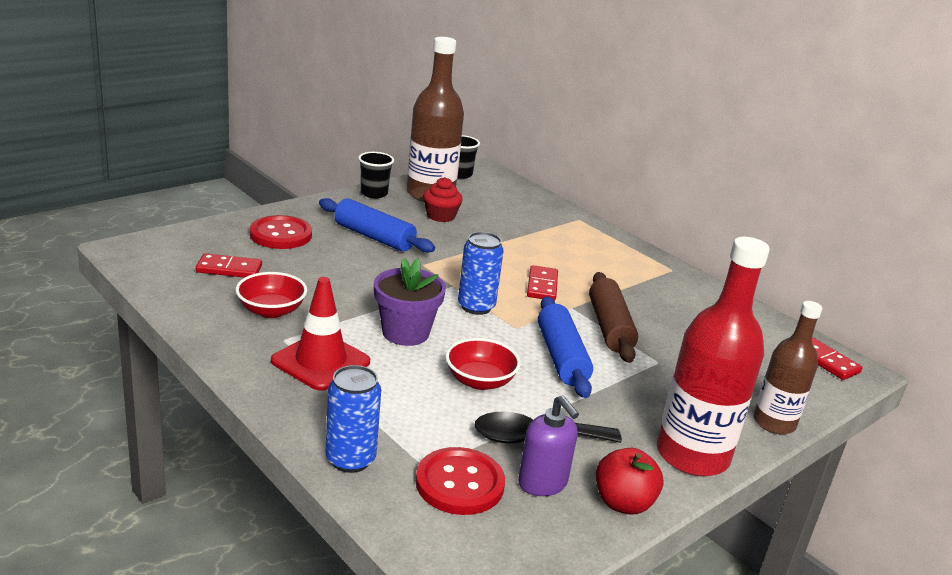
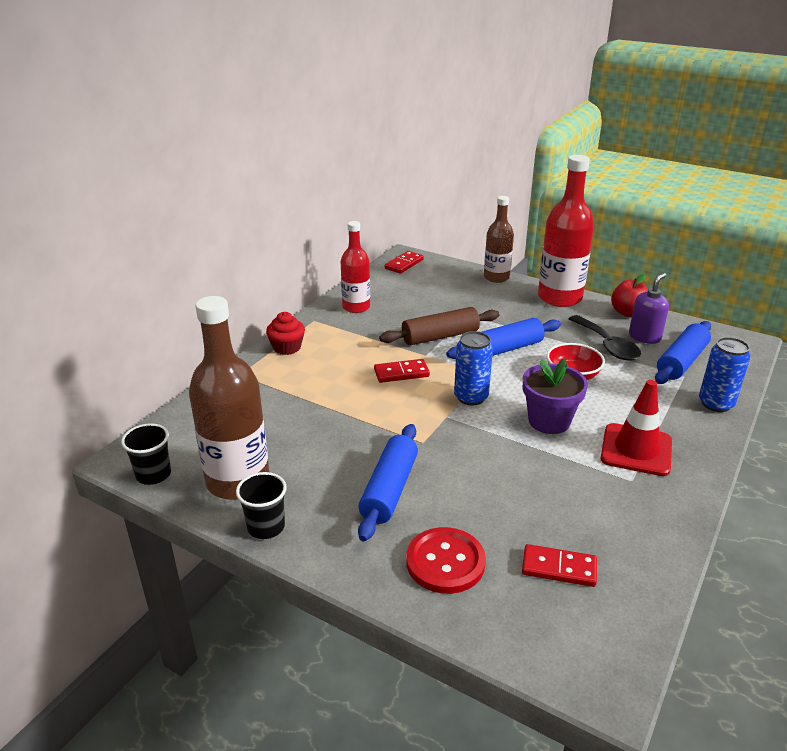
camera: 105 degrees left, 5 degrees up
(229, 269) = (559, 568): red domino -> red domino turned 60 degrees counterclockwise
(271, 310) = (599, 505): red bowl -> none
(441, 216) = (296, 459): red cupcake -> red cupcake (287, 347)
(459, 483) = (681, 362): red button -> blue rolling pin
(699, 298) = (356, 307): none -> red bottle

